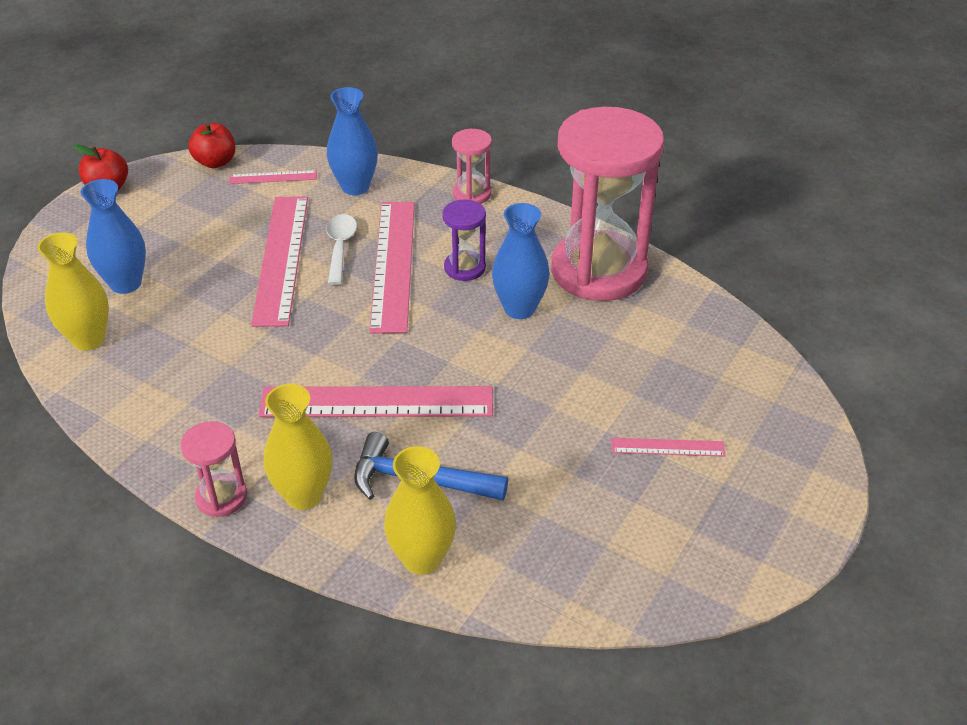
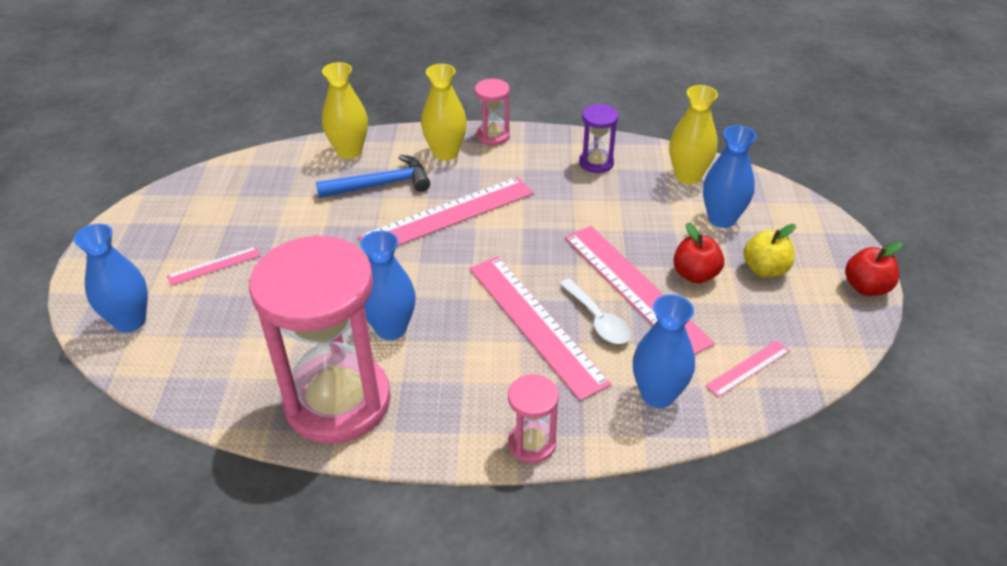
camera: 150 degrees right, 0 degrees up
(159, 230) = (765, 269): none -> yellow apple
(215, 162) = (824, 360): red apple -> red apple (695, 274)
(465, 268) = (469, 348): purple hourglass -> purple hourglass (596, 163)
(773, 416) = (130, 321): none -> blue vase

